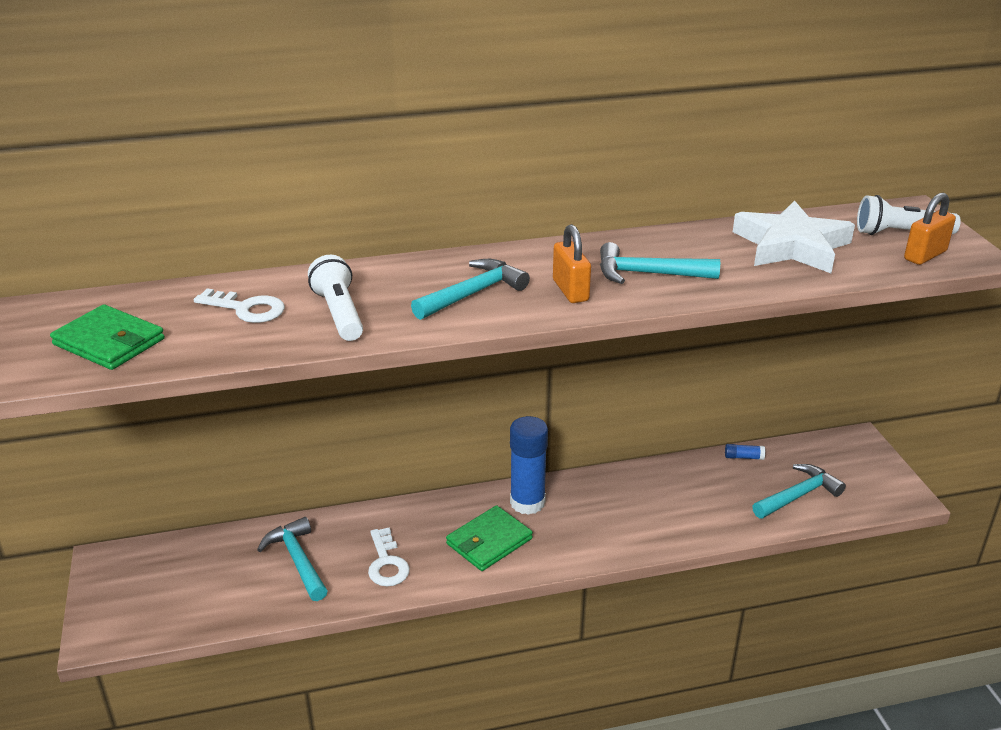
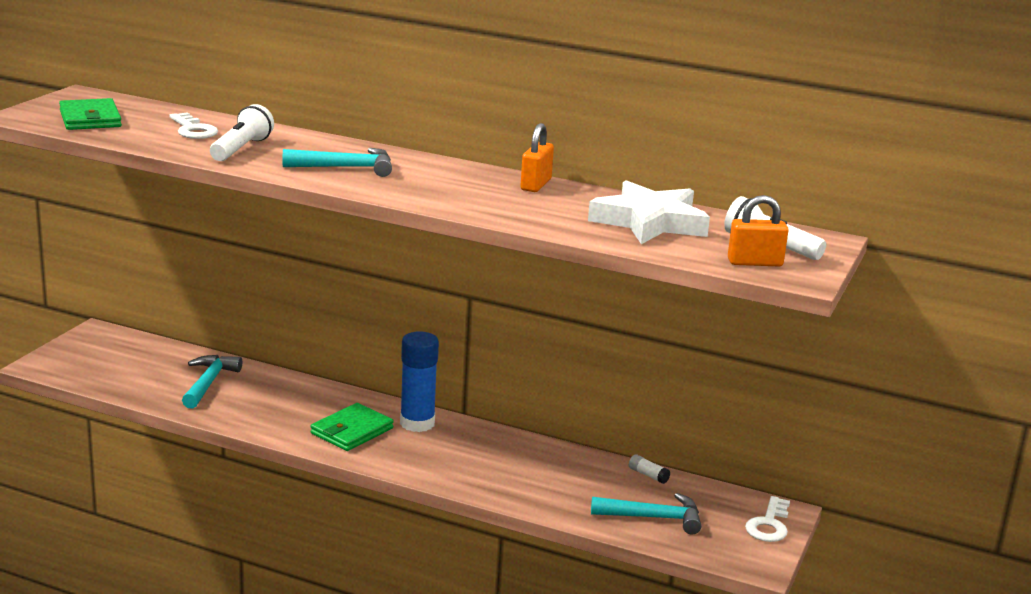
camera: 35 degrees right, 10 degrees down
(387, 563) = (262, 410): white key -> white key (769, 524)
(489, 541) = (352, 431): green wallet -> green wallet turned 45 degrees counterclockwise
(570, 290) = (415, 187): orange padlock -> orange padlock (535, 185)
(648, 274) = (493, 198): turquoise hammer -> none
(743, 457) = (648, 475): blue glue stick -> white glue stick

